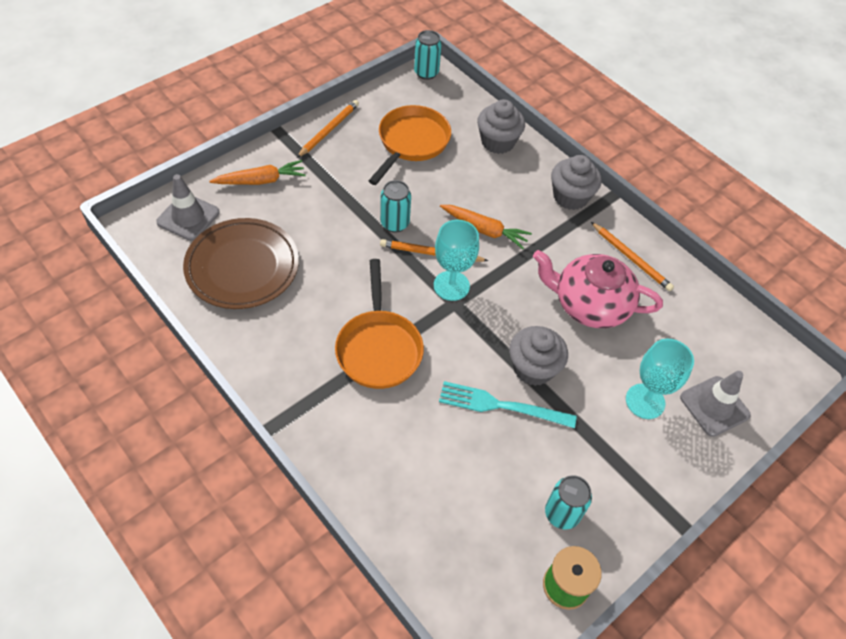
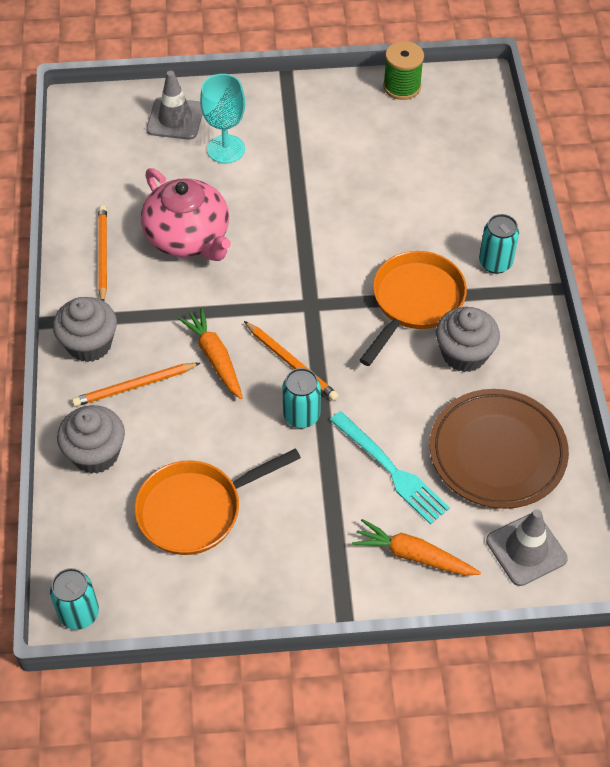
camera: 140 degrees left, 0 degrees up
(329, 130) = (281, 587): orange pencil -> orange pencil (134, 386)
(451, 286) = (300, 321): turquoise goblet -> none
(501, 405) = (346, 205): turquoise fork -> turquoise fork (391, 470)
(533, 368) = (292, 217): grey cupcake -> grey cupcake (464, 354)
(562, 514) = (366, 121): turquoise can -> turquoise can (495, 263)

